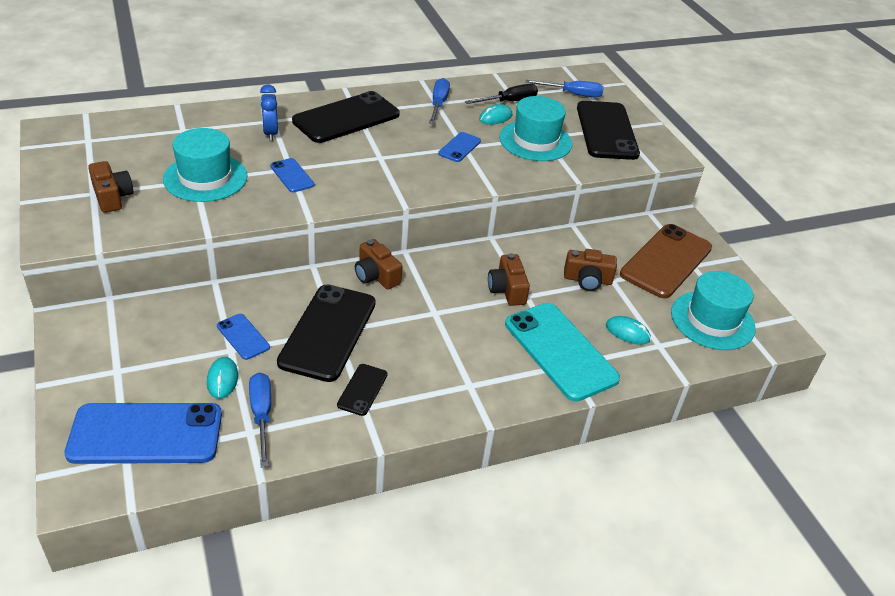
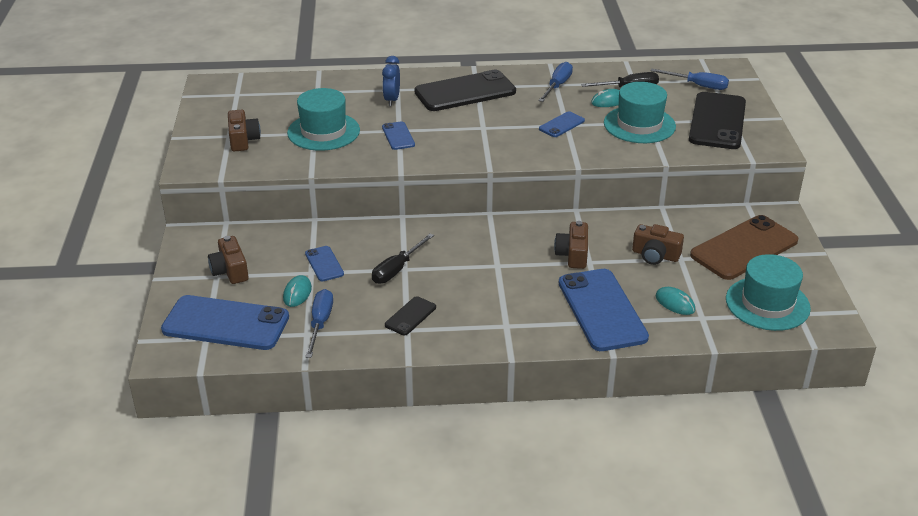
camera: 20 degrees right, 5 degrees down
(328, 332) = (397, 269): black phone -> black screwdriver
(376, 275) = (455, 230): brown camera -> brown camera (230, 271)
(560, 351) = (602, 310): turquoise phone -> blue phone

